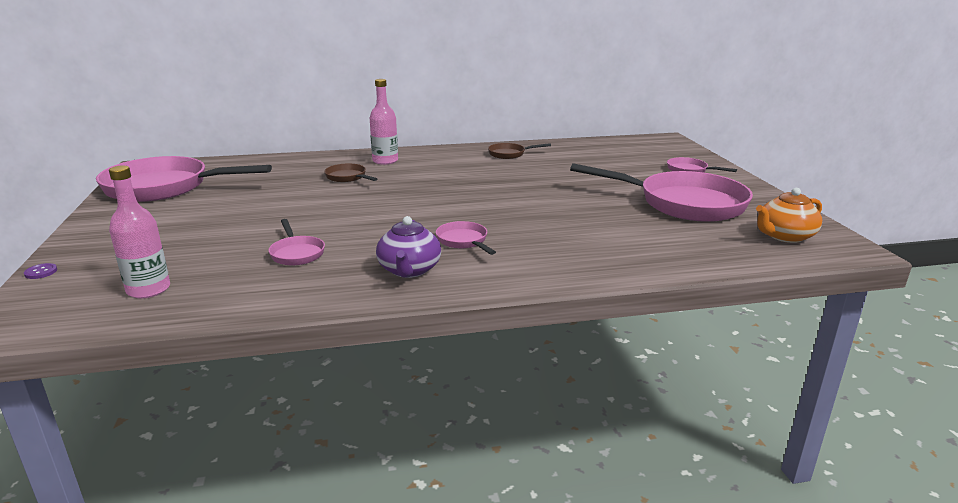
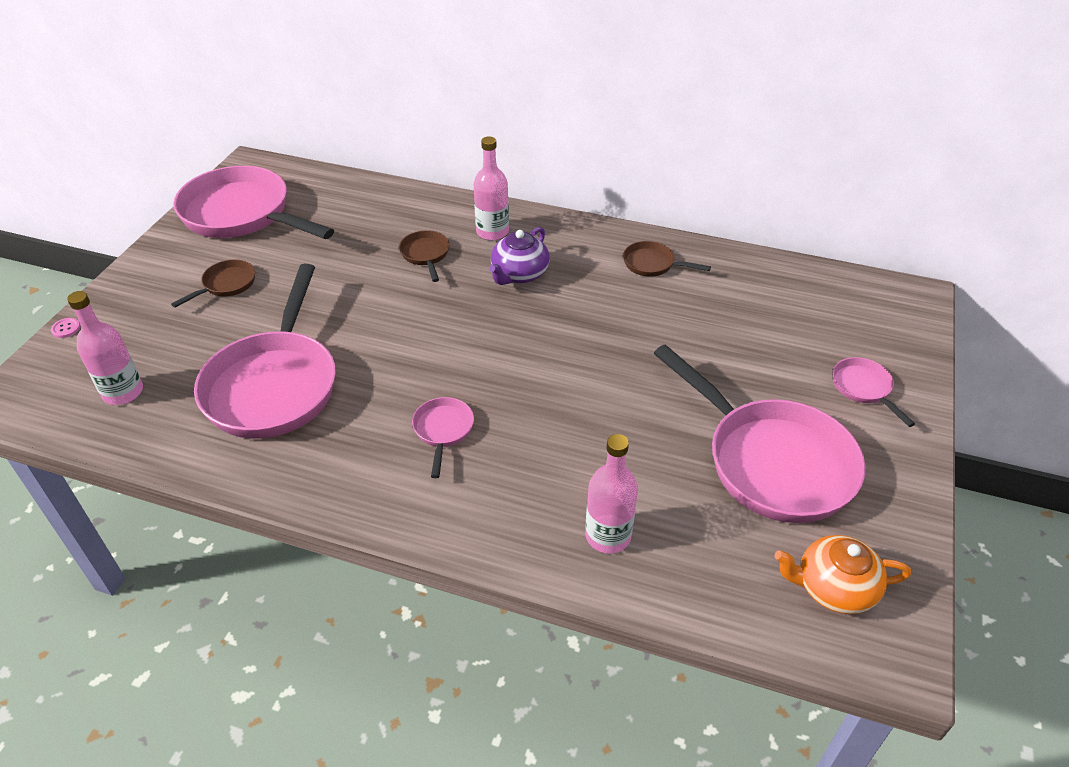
camera: 30 degrees right, 20 degrees up
(41, 272) = (66, 328): purple button -> pink button
(190, 219) = (226, 285): none -> brown pan
(296, 253) = (274, 385): pink pan -> pink pan, size x2.29
(409, 270) = (350, 460): purple teapot -> purple teapot (519, 274)
(636, 253) = (608, 535): none -> pink bottle

